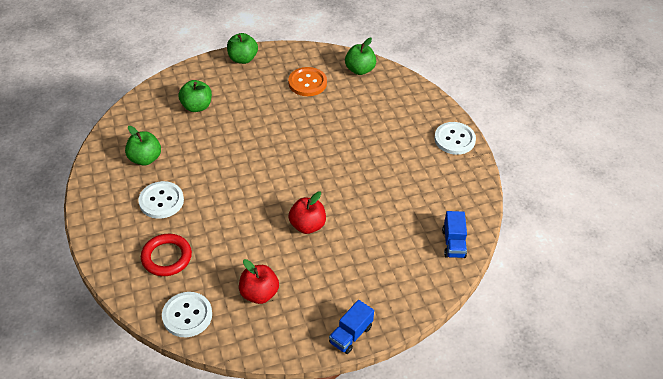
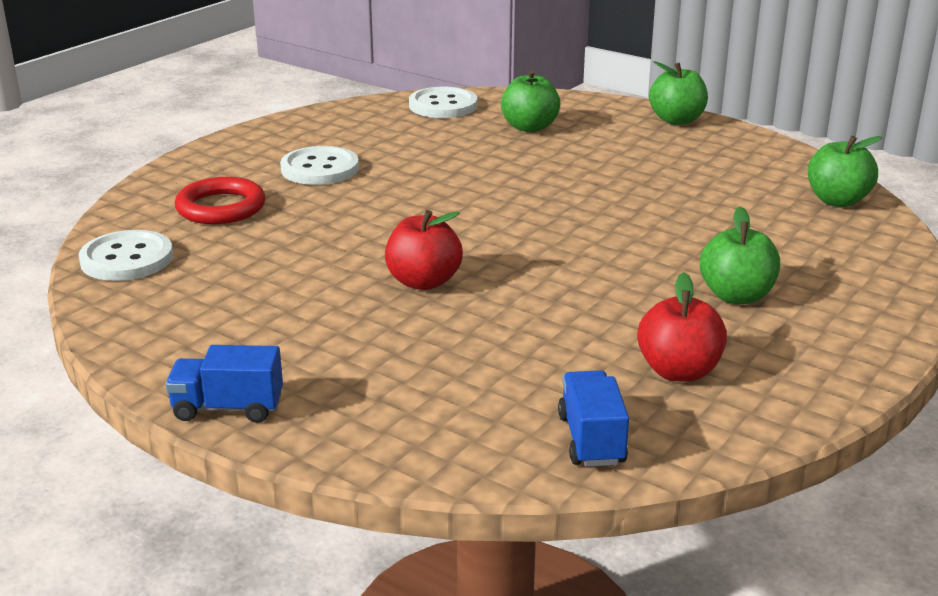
camera: 55 degrees right, 20 degrees down
(145, 159) = (381, 134): green apple -> green apple (736, 296)
(259, 293) = (229, 295): red apple -> red apple (678, 371)
(307, 83) = (723, 175): orange button -> none
(453, 243) = (591, 439): blue truck -> blue truck turned 120 degrees clockwise
(454, 139) = (857, 342): white button -> white button (443, 105)

